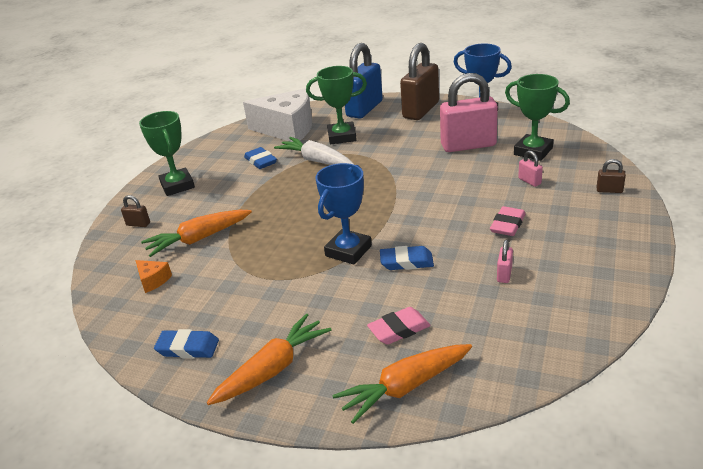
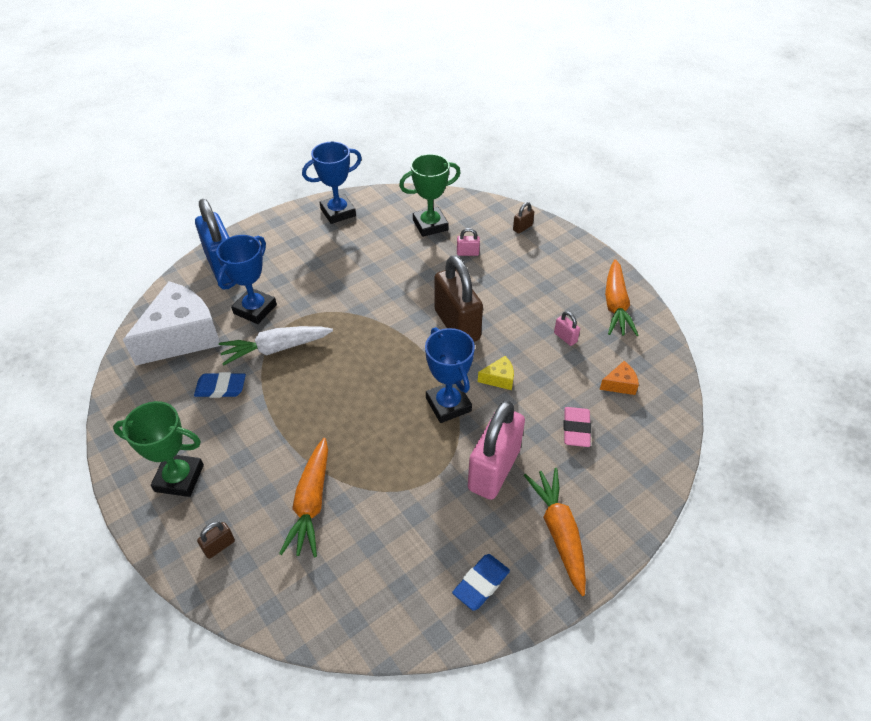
camera: 60 degrees left, 15 degrees up
(153, 280) = (346, 572): orange cheese -> orange cheese (620, 384)
(342, 137) = (255, 309): green trophy -> blue trophy
(405, 387) = (640, 461): orange carrot -> orange carrot (615, 305)
(406, 262) = (499, 378): blue eraser -> yellow cheese
(421, 110) = (280, 238): brown padlock -> brown padlock (457, 325)
(468, 145) = (377, 249): pink padlock -> pink padlock (494, 470)
(507, 225) = (509, 299): pink eraser -> none

